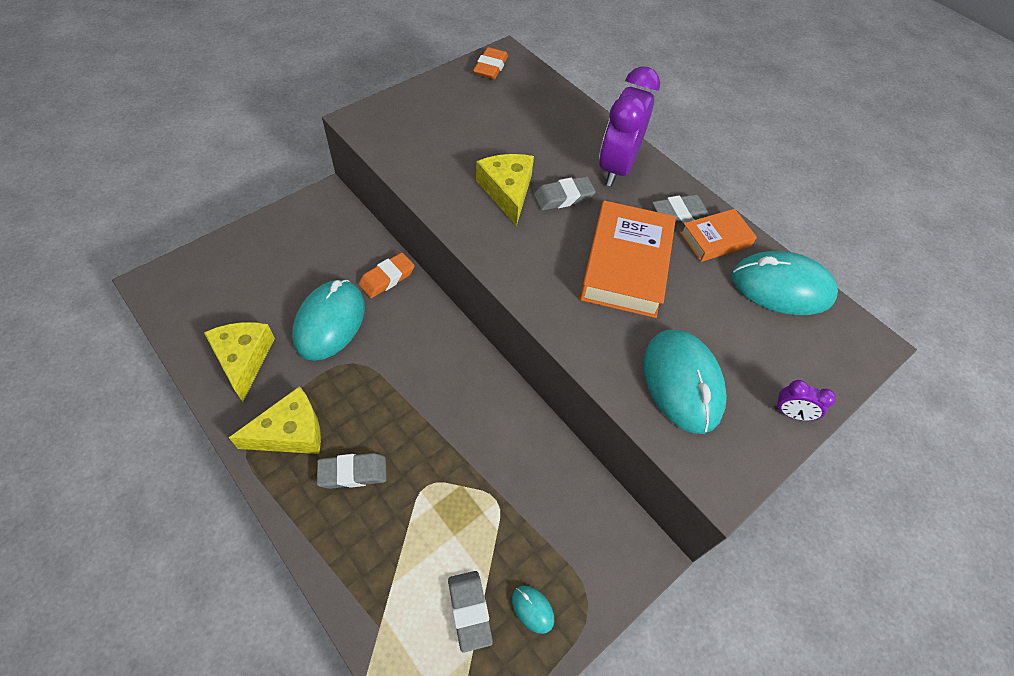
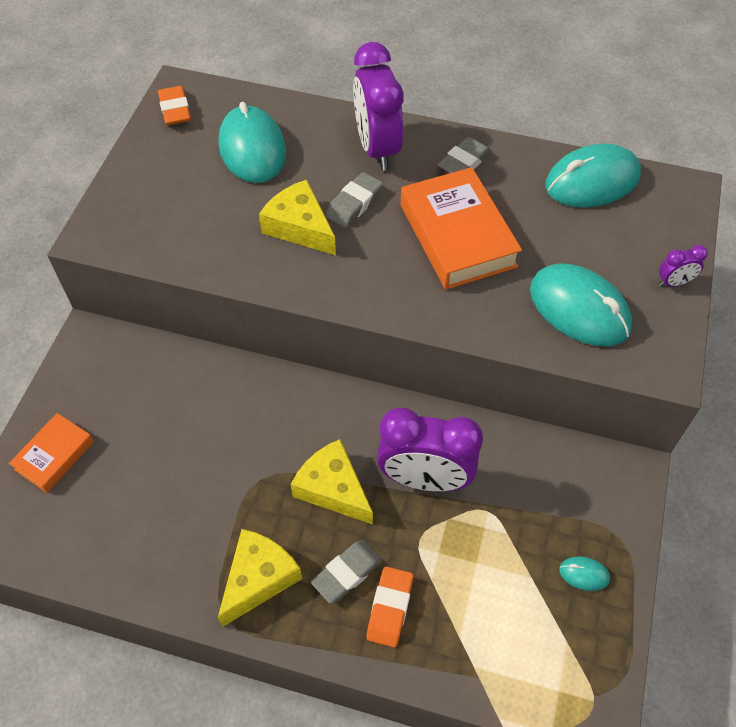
camera: 30 degrees left, 0 degrees up
(243, 359) = (150, 545): yellow cheese -> yellow cheese (333, 488)
(330, 322) = (204, 456): turquoise mouse -> turquoise mouse (252, 149)
(387, 278) = (222, 381): orange eraser -> orange eraser (390, 608)
(469, 442) = (425, 479): none -> purple clock
(469, 611) = (538, 611): grey eraser -> none
(715, 239) = (510, 169): orange book -> orange book (54, 455)

